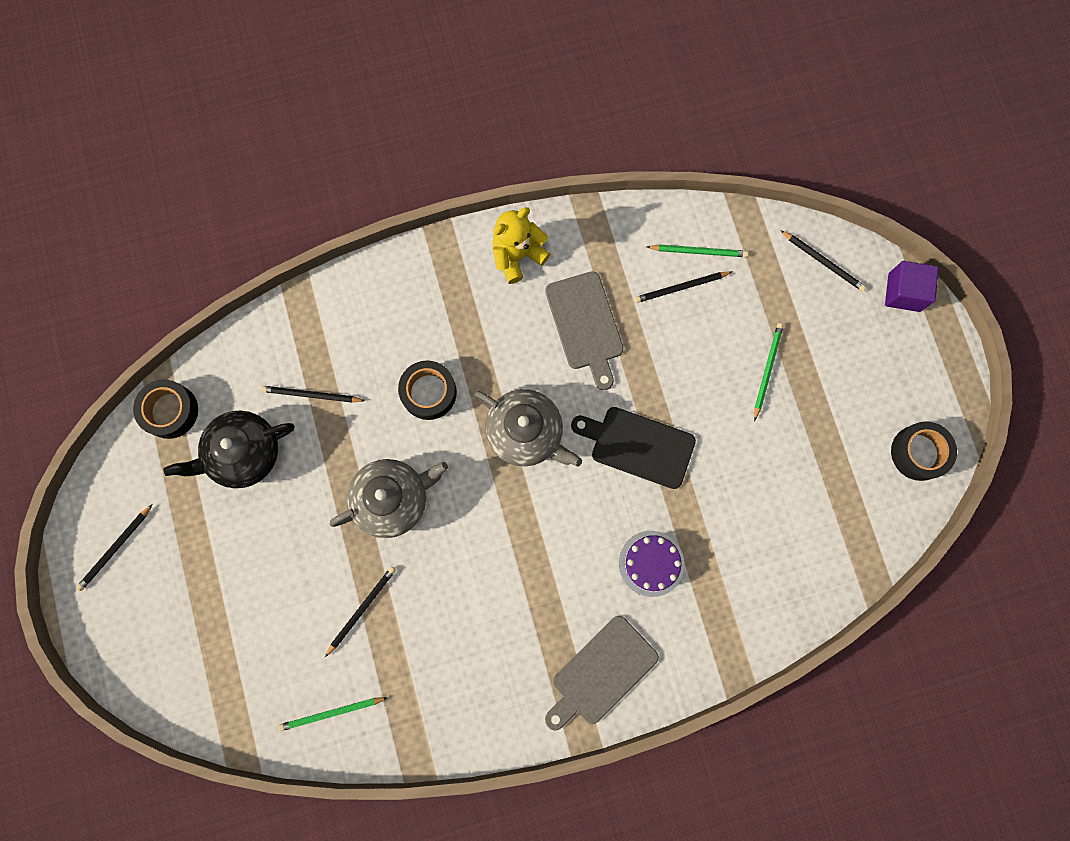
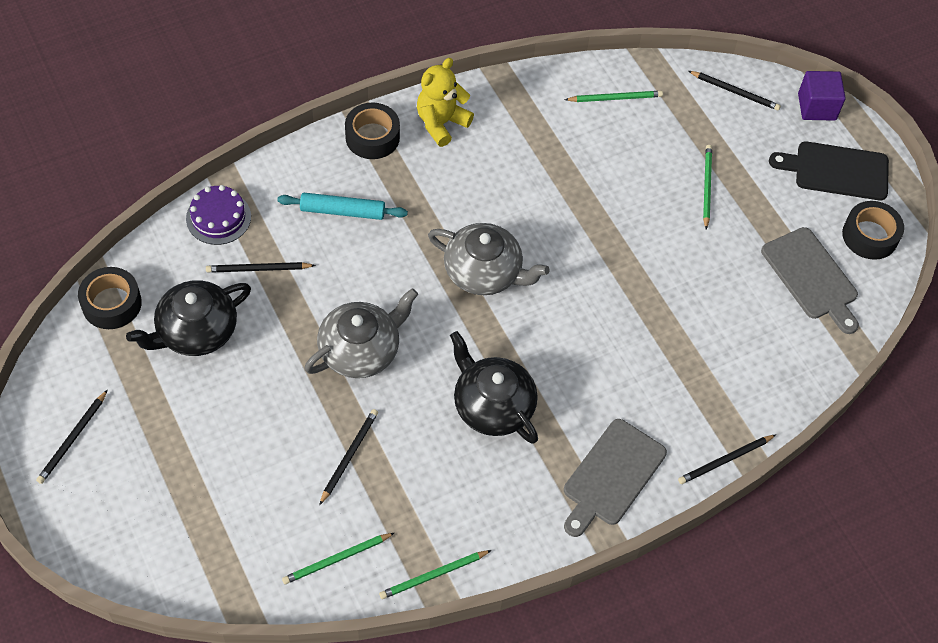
camera: 15 degrees left, 20 degrees down
(402, 342) = (342, 211): none -> turquoise rolling pin
(415, 745) = (433, 575): none -> green pencil
(429, 392) = (378, 250): black tape -> black tape (372, 137)
(504, 579) = (492, 405): none -> black teapot
(585, 325) = (521, 172): grey cutting board -> grey cutting board (811, 277)
(638, 446) = (598, 268): black cutting board -> black cutting board (836, 171)
(651, 563) = (637, 368): purple cake -> purple cake (218, 217)
(681, 287) = (606, 129): black pencil -> black pencil (725, 460)

